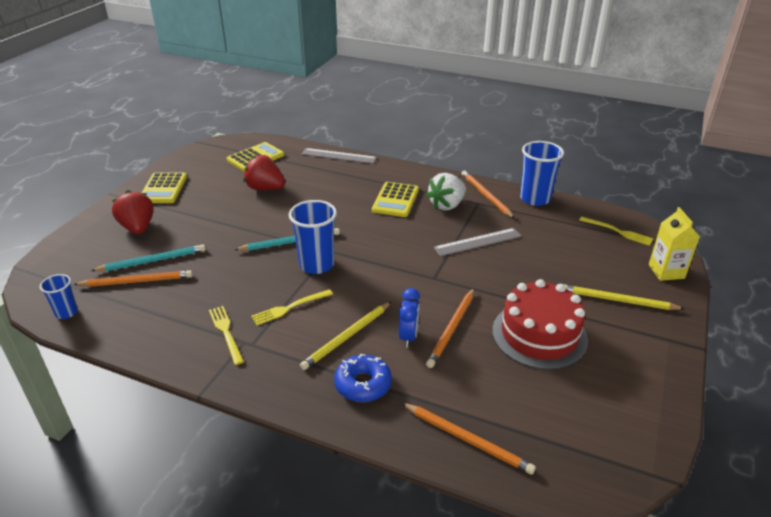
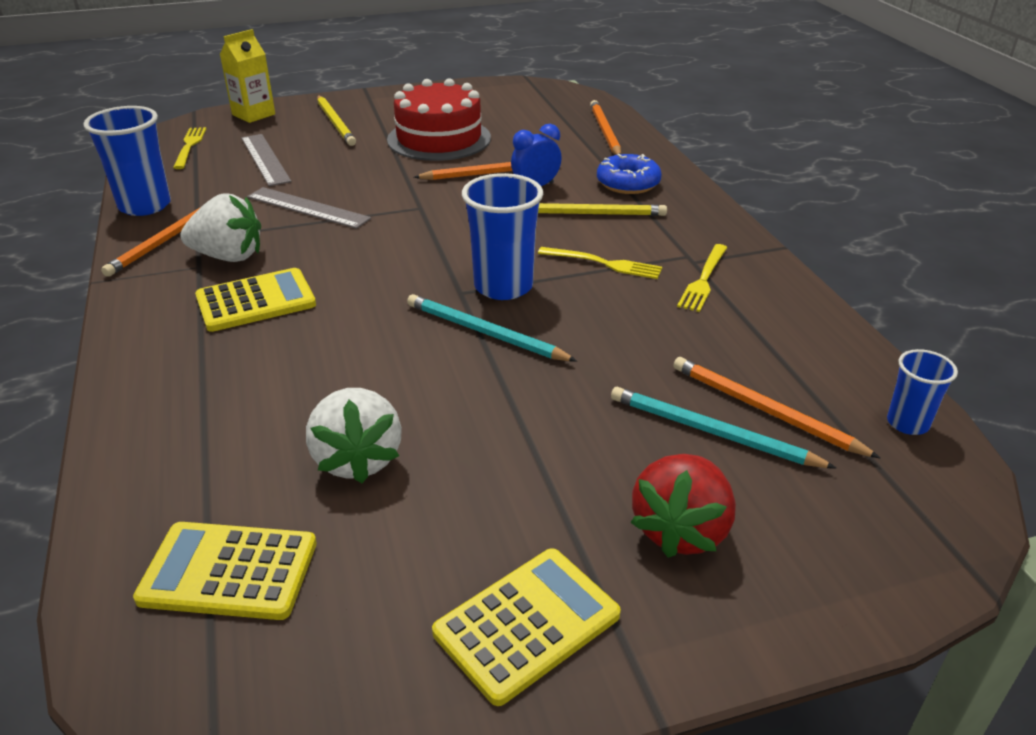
camera: 130 degrees left, 0 degrees up
(265, 188) = (357, 459): red strawberry -> white strawberry
(338, 156) = (121, 442): grey ruler -> grey ruler (265, 159)

